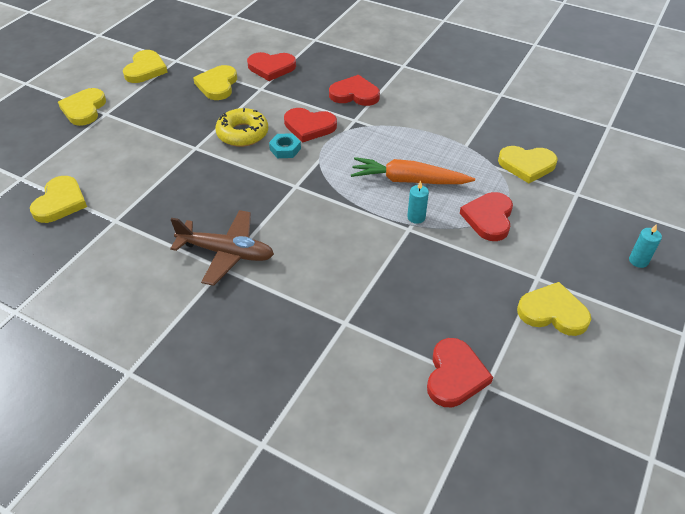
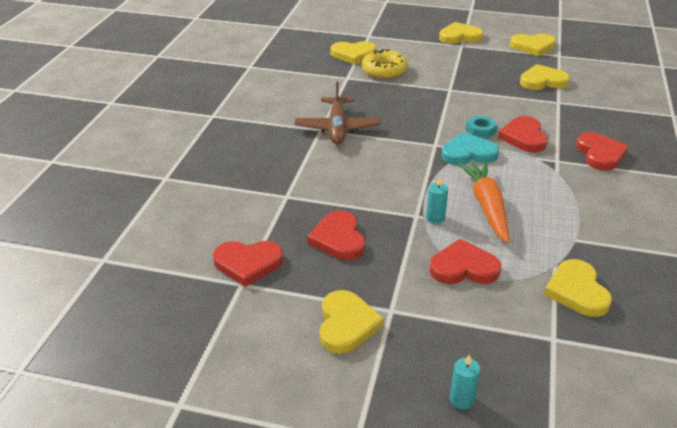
camera: 75 degrees right, 10 degrees down
(242, 133) = (485, 106): yellow donut -> yellow donut (384, 70)
(271, 68) = (596, 101): red heart -> red heart (338, 239)
(320, 168) = (468, 153): none -> turquoise heart

